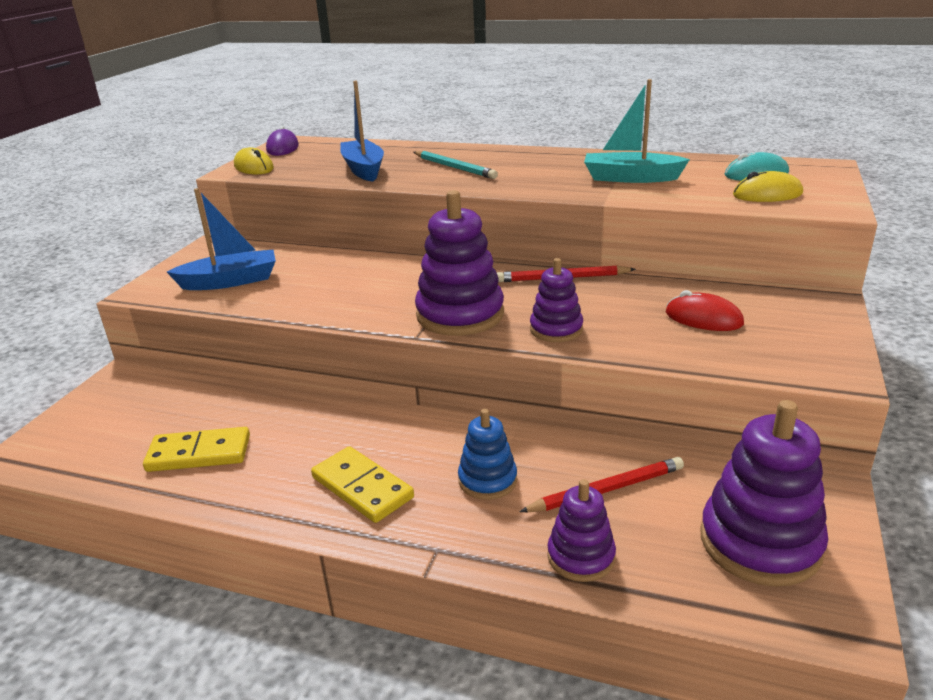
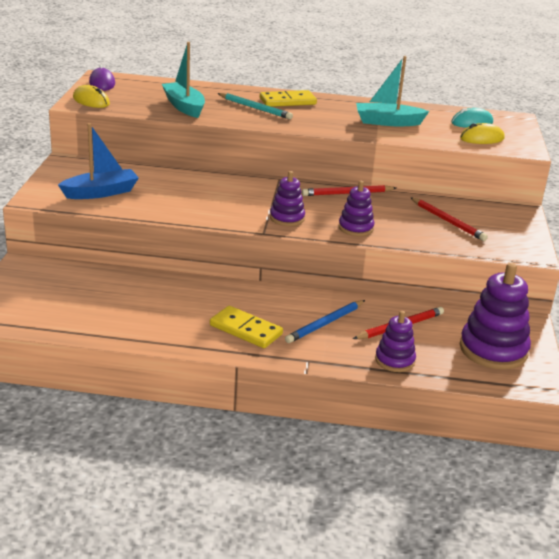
camera: 15 degrees left, 0 degrees up
(199, 453) = (120, 313): yellow domino -> yellow domino (287, 101)
(363, 169) = (184, 107): blue boat -> turquoise boat
(460, 315) = (287, 218): purple stacking toy -> purple stacking toy, size x0.57
(487, 480) = (325, 323): blue stacking toy -> blue pencil
(703, 318) = (447, 221): red mouse -> red pencil

